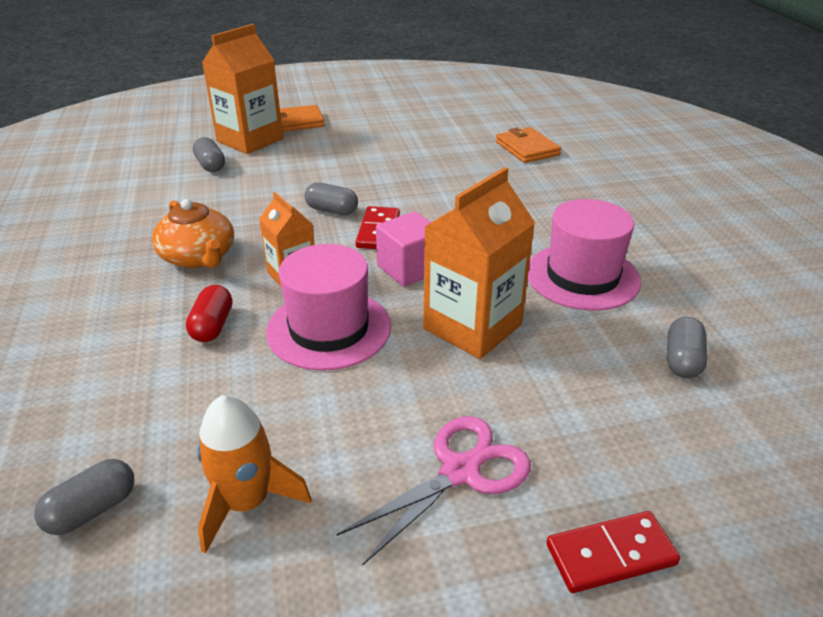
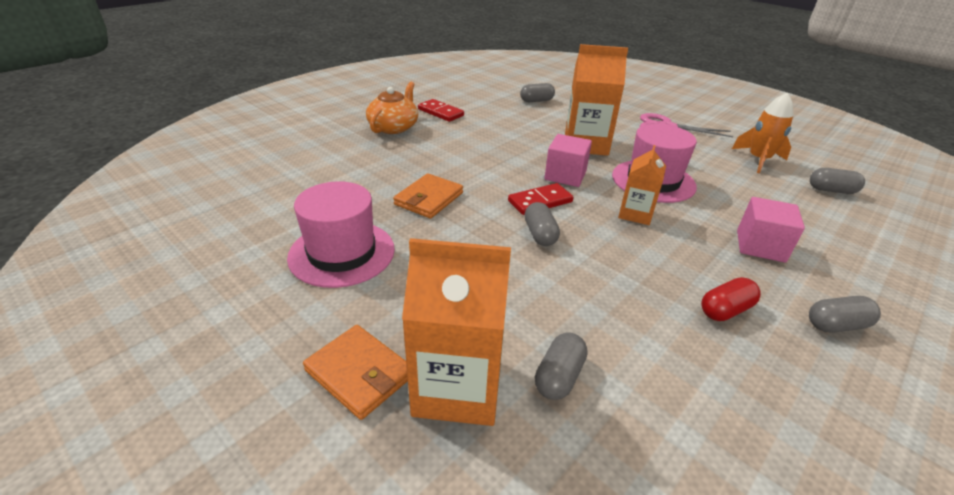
camera: 125 degrees left, 0 degrees up
(50, 287) = (836, 325): none -> grey capsule
(149, 322) = (760, 246): none -> pink cube
(199, 257) = (686, 268): orange teapot -> orange teapot (394, 127)
(212, 326) = (718, 219): red capsule -> red capsule (725, 310)
(527, 148) = (325, 178): orange wallet -> orange wallet (429, 199)
(582, 276) = (500, 127): pink hat -> pink hat (342, 253)
(610, 554) = (650, 101): red domino -> red domino (440, 112)

